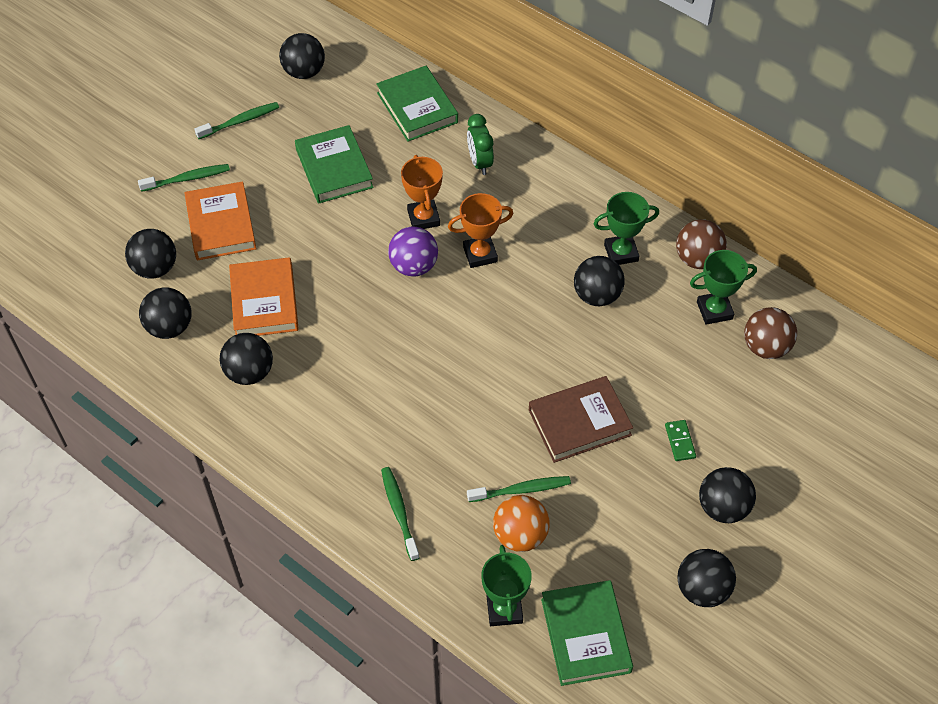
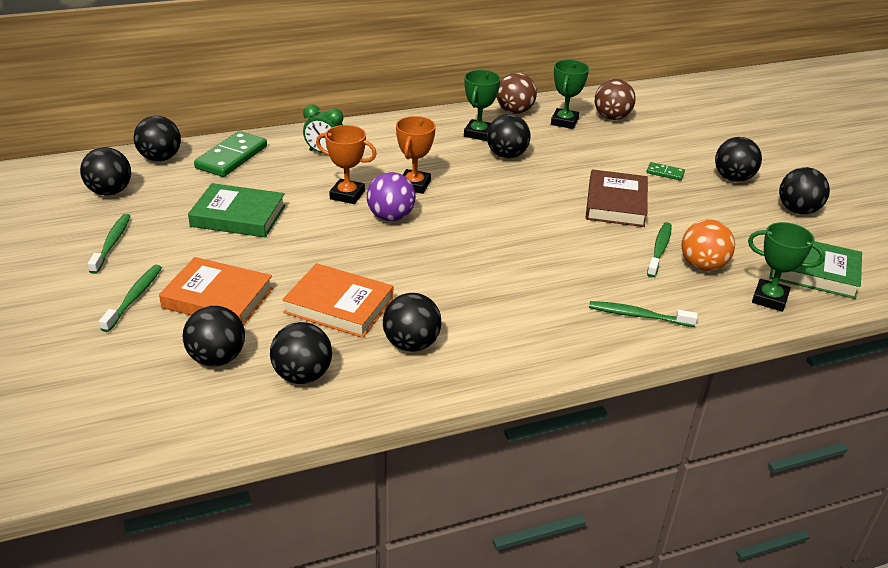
camera: 60 degrees left, 20 degrees down
(377, 66) = (160, 158): none -> black ball
(417, 107) = (231, 157): green book -> green domino

